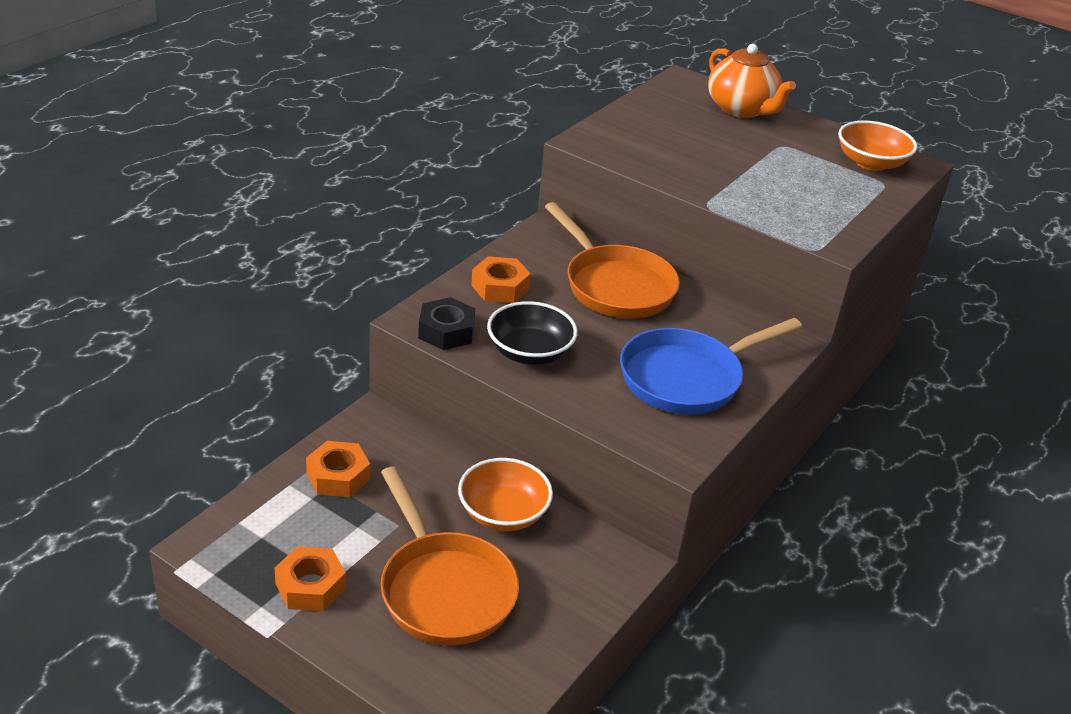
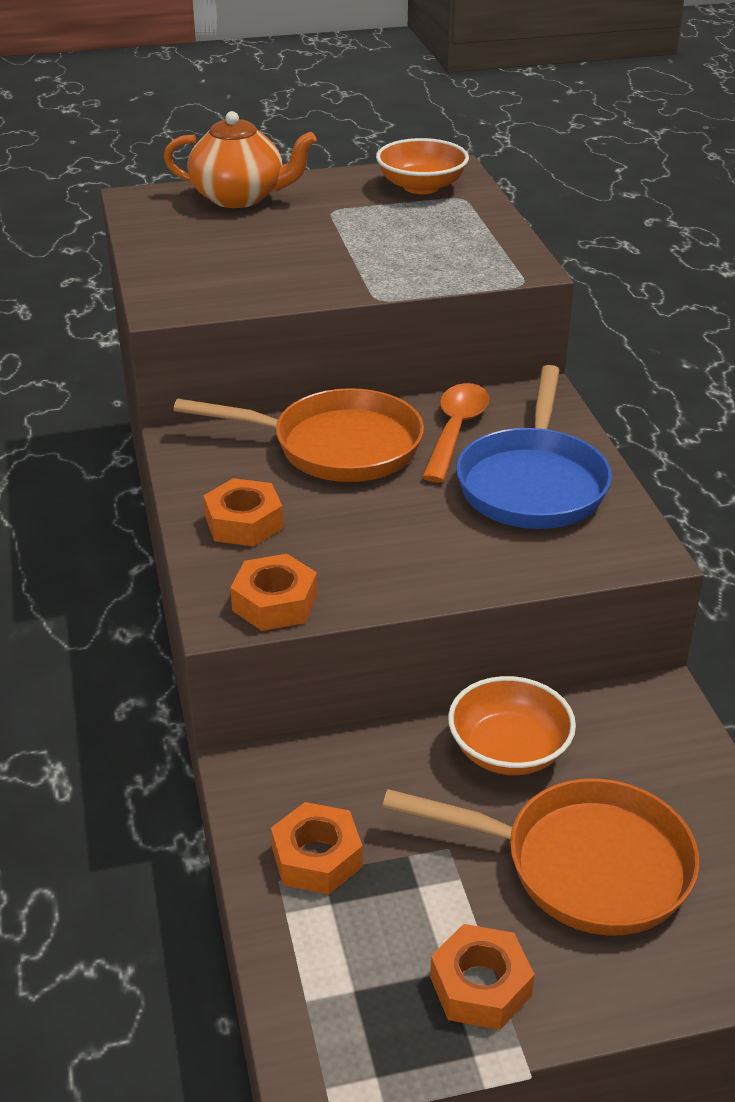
camera: 45 degrees left, 0 degrees up
(446, 331) = (275, 603): black nut -> orange nut
(530, 352) = (381, 562): black bowl -> none
(697, 323) = (456, 431): none -> orange spoon

